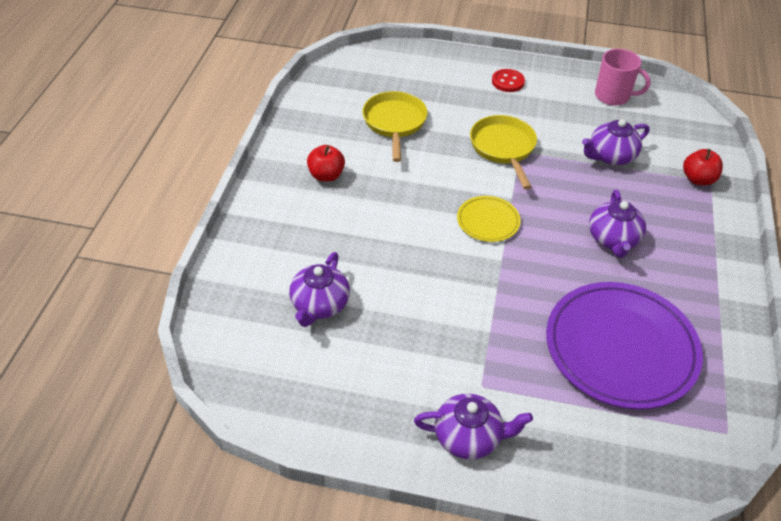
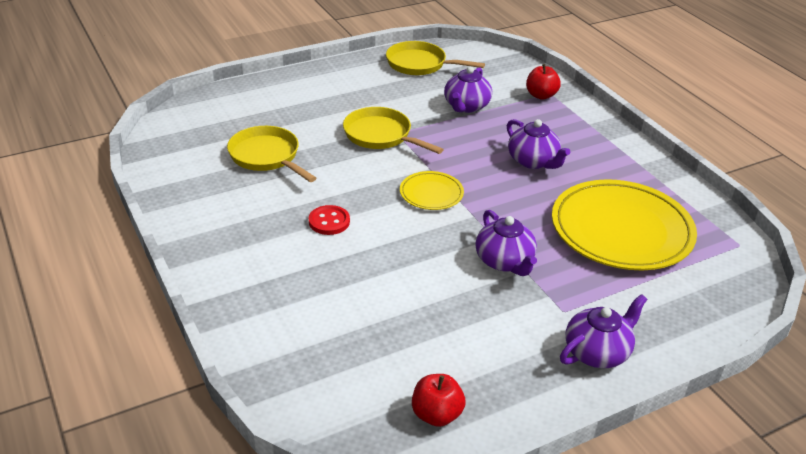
camera: 40 degrees left, 10 degrees down
(319, 305) = (370, 329): purple teapot -> purple teapot (505, 261)
(326, 175) = (253, 225): red apple -> red apple (436, 414)
(508, 82) = (327, 86): red button -> red button (329, 221)
(613, 96) = (420, 64): pink mug -> yellow pan
(620, 348) = (621, 230): purple plate -> yellow plate

